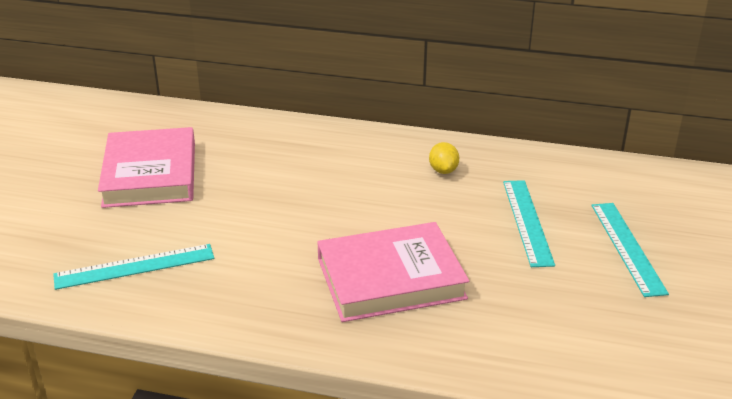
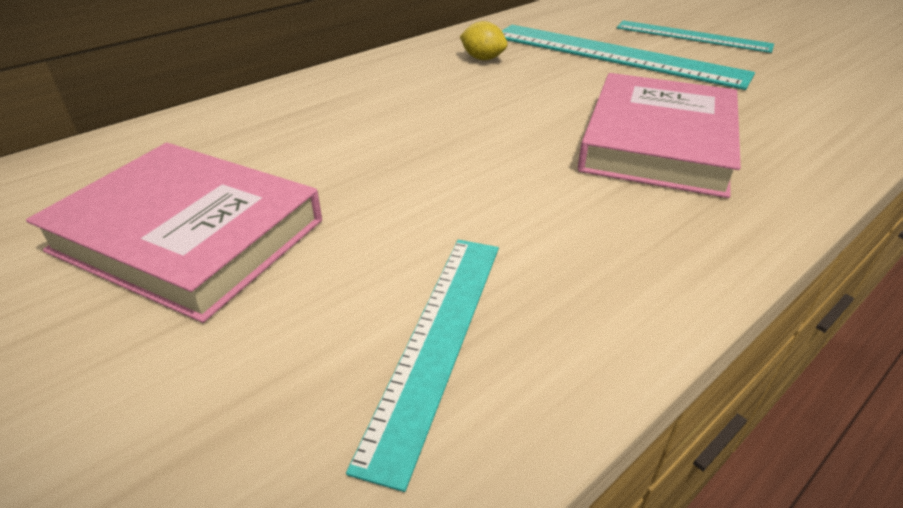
camera: 55 degrees left, 5 degrees up
(527, 221) = (615, 55): turquoise ruler -> turquoise ruler, size x1.61

